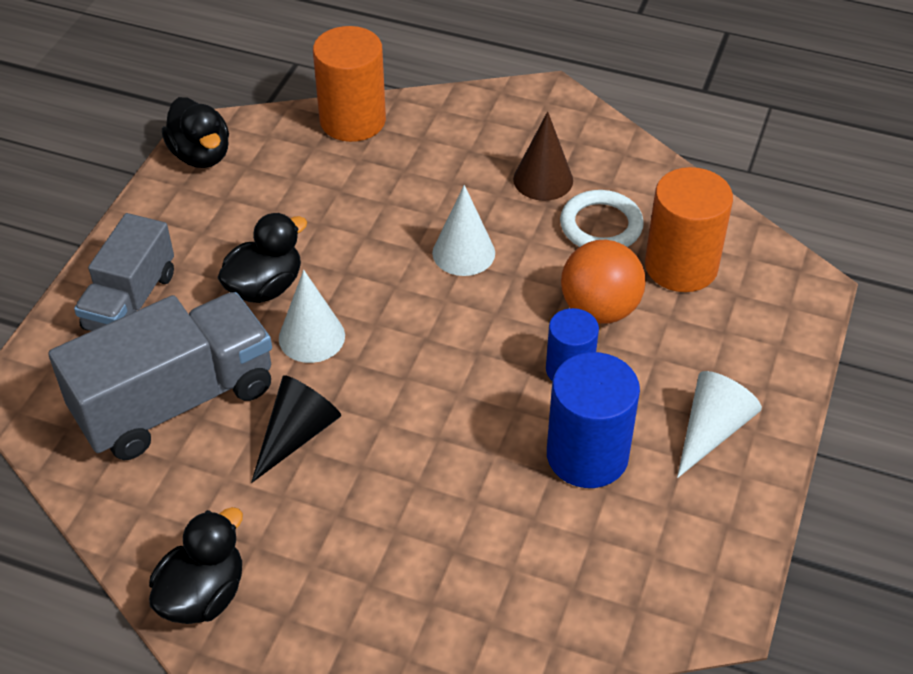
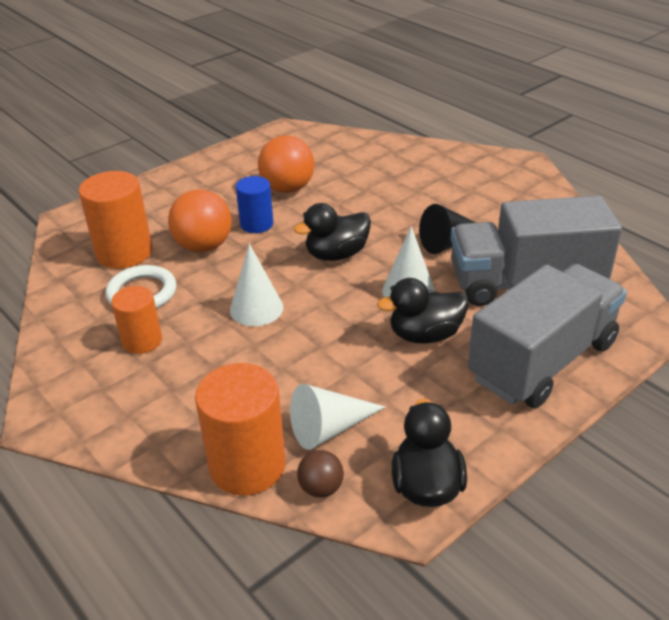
camera: 150 degrees left, 10 degrees down
(130, 301) = (542, 361): grey truck -> grey truck, size x1.55
(203, 595) = (537, 195): black duck -> black duck (336, 254)
(283, 126) = (321, 488): none -> brown ball
(543, 179) = (142, 341): brown cone -> orange cylinder
(587, 455) = (287, 189): blue cylinder -> orange ball
(711, 430) = (212, 179): white cone -> white cone (329, 428)

